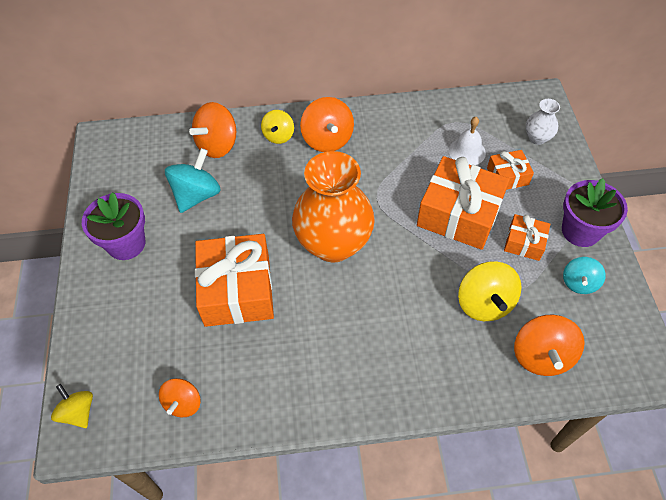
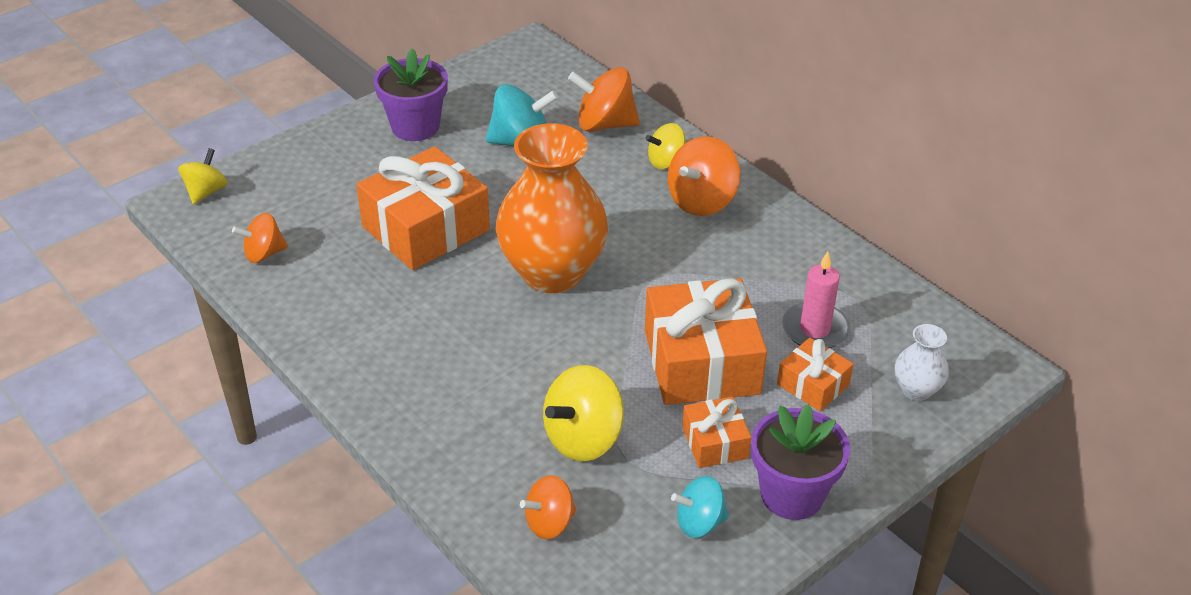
camera: 55 degrees right, 15 degrees down
(467, 151) = (814, 329): white bell -> pink candle
(541, 356) = (549, 523): orange spinning top -> orange spinning top, size x0.63

